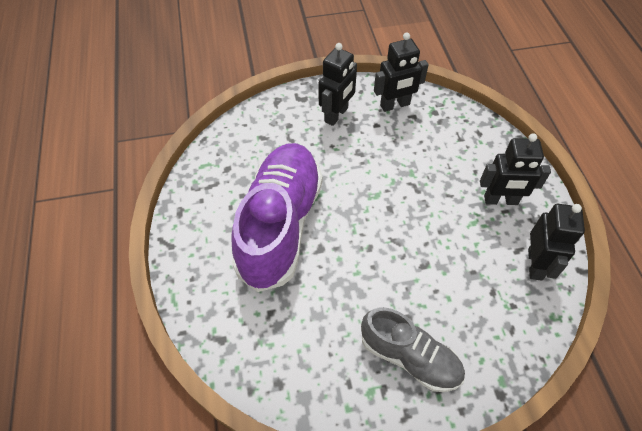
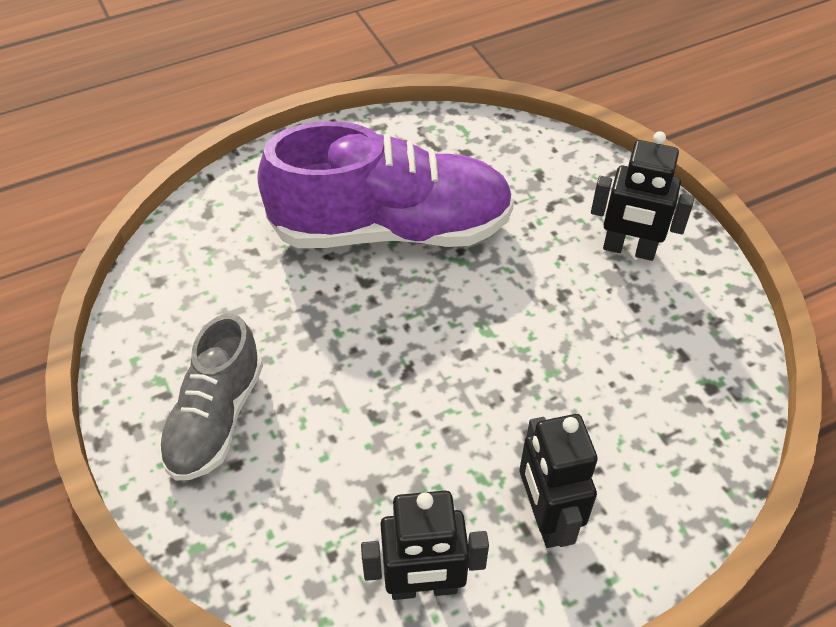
camera: 75 degrees right, 5 degrees down
(395, 105) = (694, 324): black robot -> none

